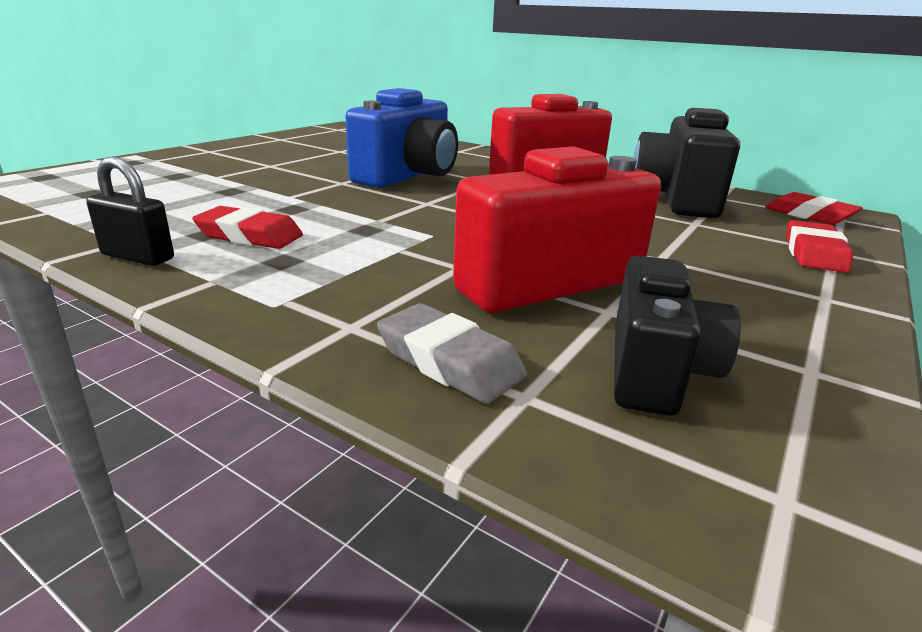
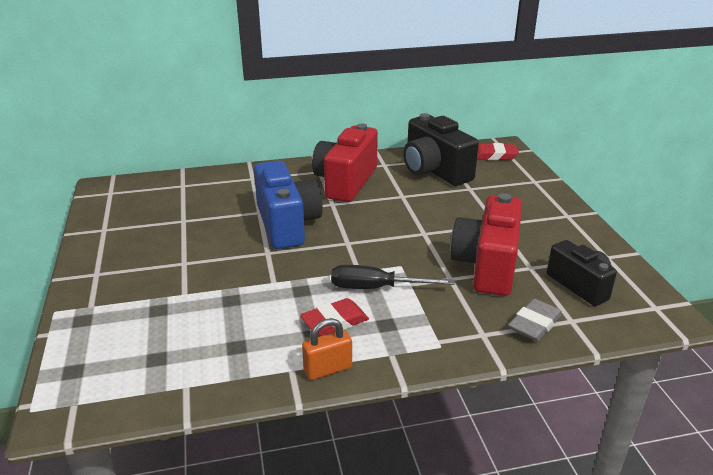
camera: 45 degrees left, 5 degrees up
(138, 257) = (328, 369): black padlock -> orange padlock
(357, 236) = (376, 288): none -> black screwdriver
(449, 361) = (534, 324): grey eraser -> grey eraser turned 45 degrees counterclockwise
(814, 253) = (531, 187): red eraser -> none

